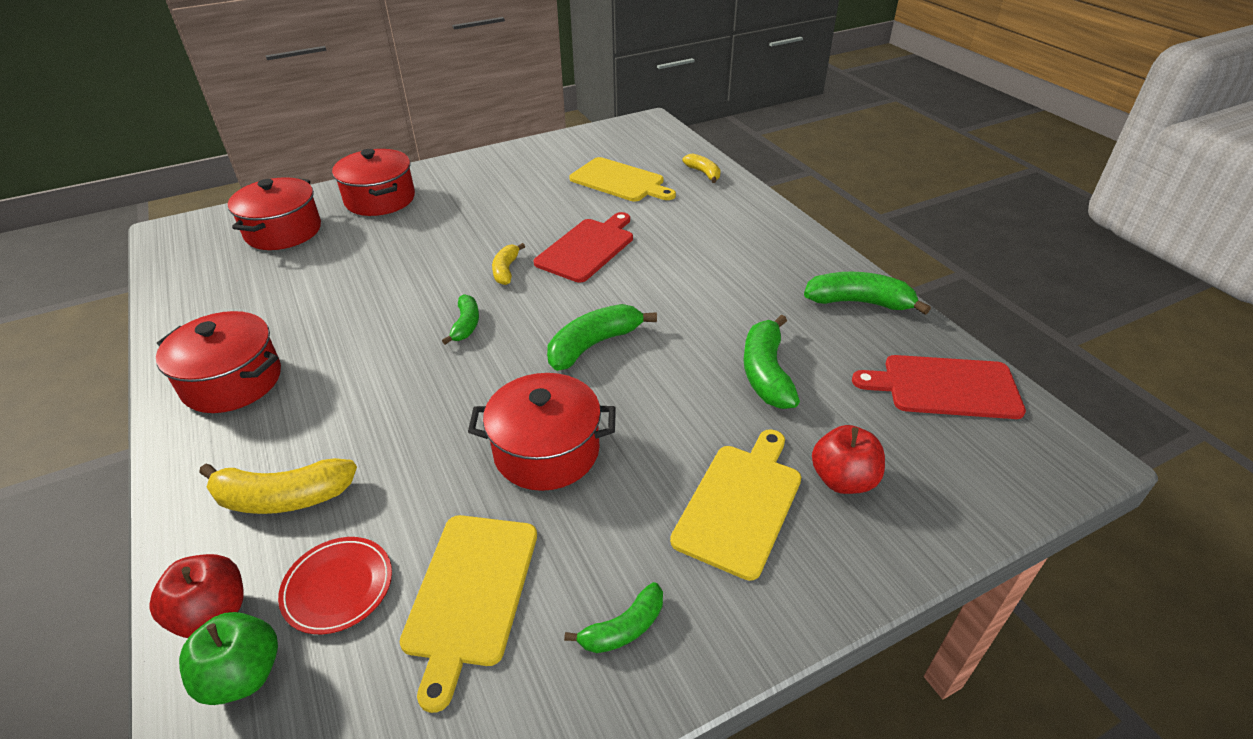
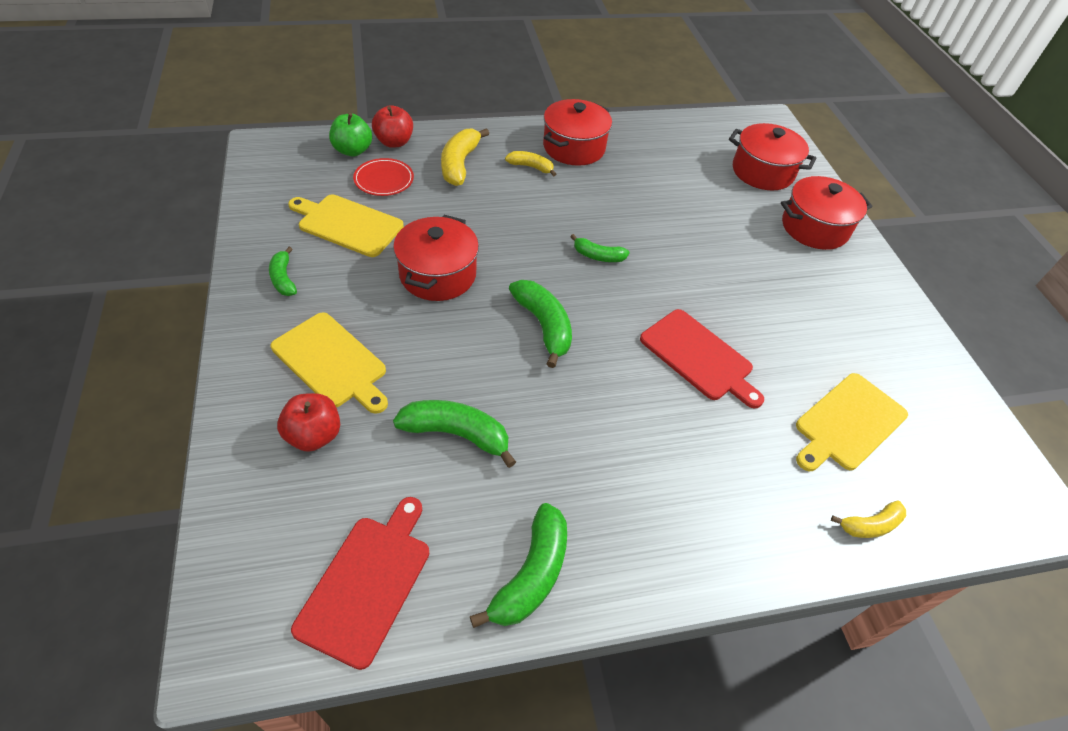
camera: 100 degrees right, 10 degrees up
(506, 270) = (672, 292): yellow banana -> yellow banana (531, 167)

